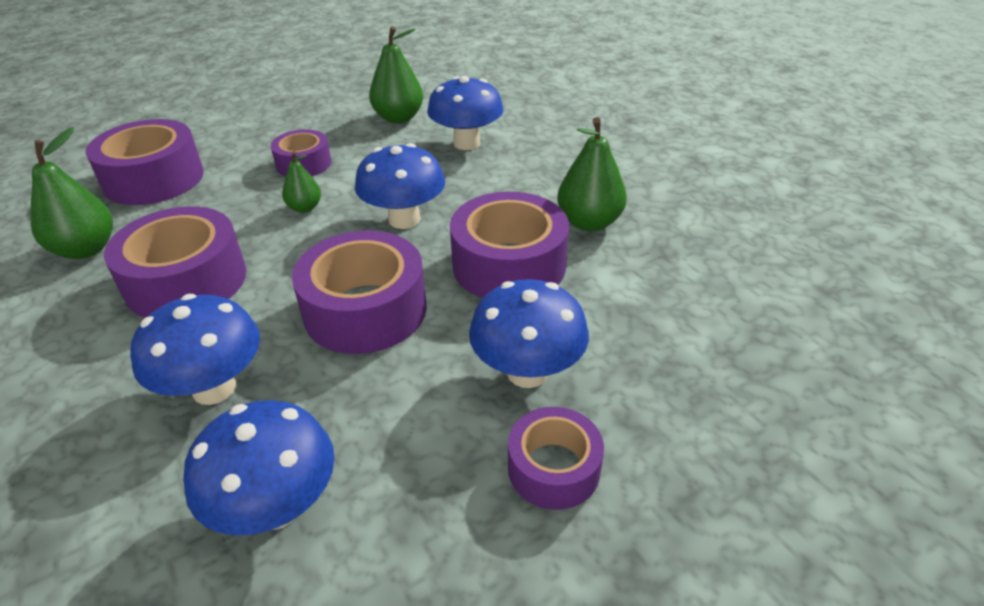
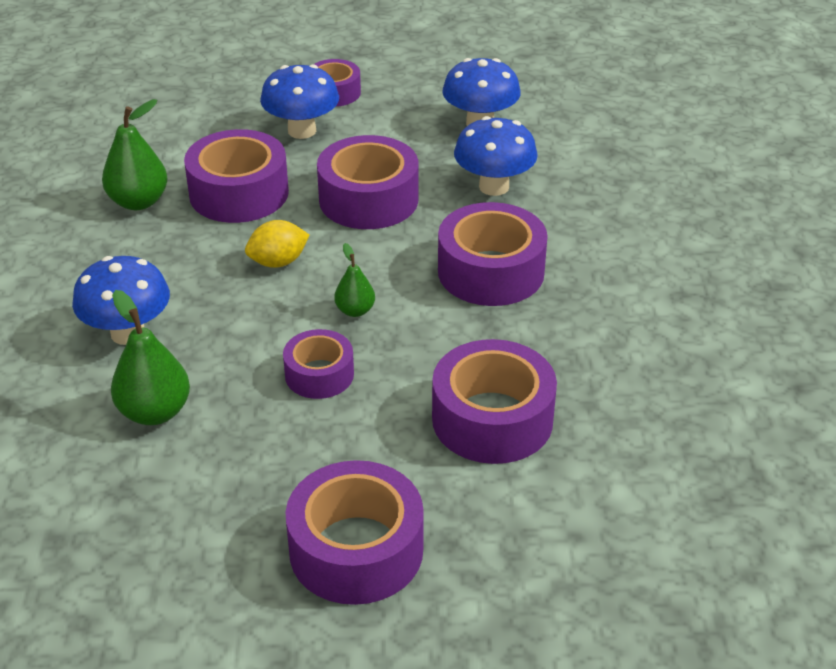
camera: 150 degrees left, 0 degrees up
(86, 249) = (574, 340): green pear -> none
(224, 107) = (356, 550): none -> purple tape
(404, 219) = (278, 262): blue mushroom -> yellow lemon

